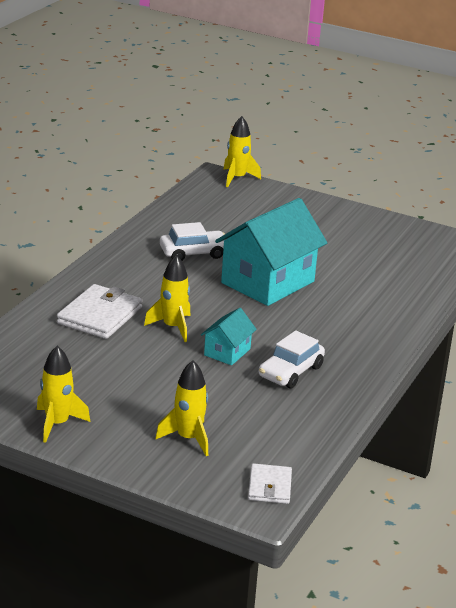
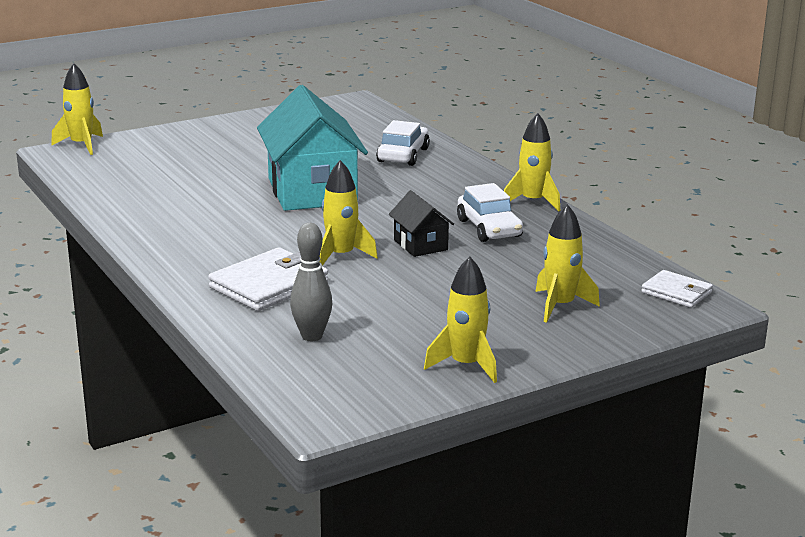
camera: 55 degrees left, 5 degrees down
(43, 354) = (312, 336): none -> grey bowling pin
(100, 316) = (269, 285): white wallet -> white wallet turned 75 degrees clockwise
(193, 253) = (205, 206): white car -> white car (403, 155)
(227, 352) = (420, 245): turquoise house -> black house
(366, 377) = (533, 202): none -> yellow rocket

